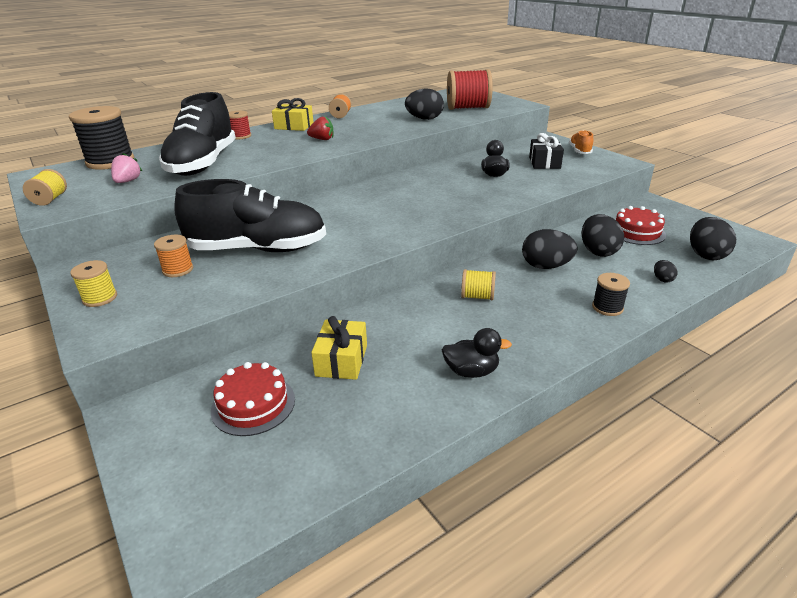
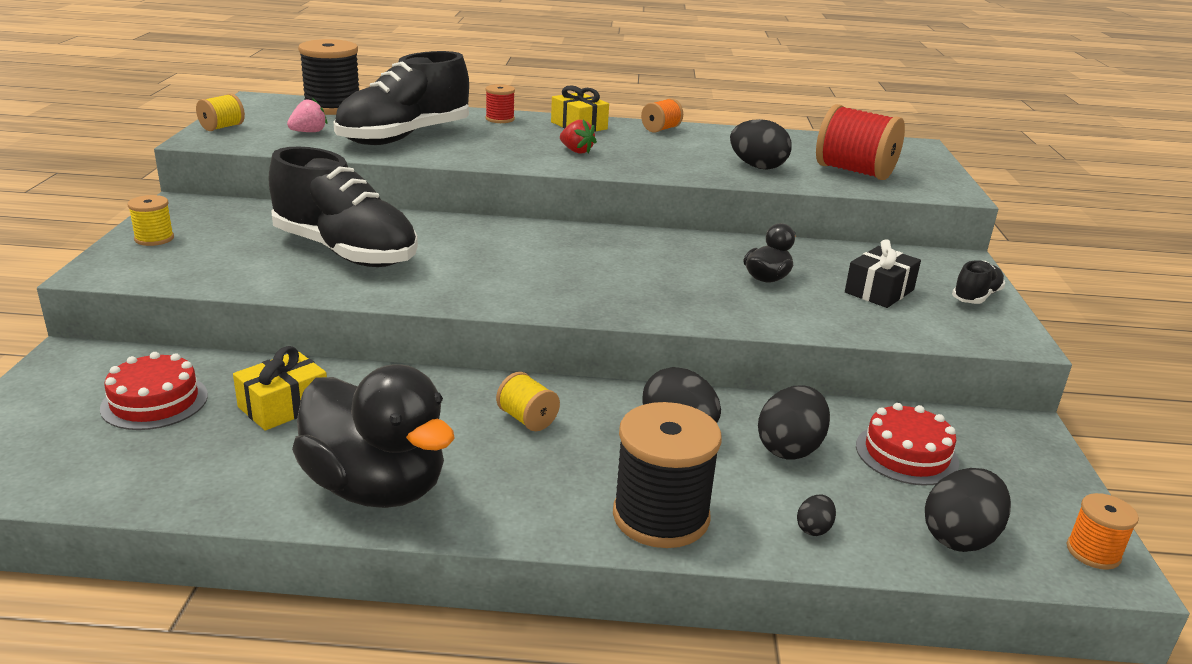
camera: 35 degrees right, 5 degrees down
(178, 270) = (248, 241): orange spool -> orange spool (1093, 552)
(471, 371) = (376, 487): black duck -> black duck, size x2.10
(580, 151) = (976, 297): orange shoe -> black shoe
(607, 307) = (661, 516): black spool -> black spool, size x1.94

